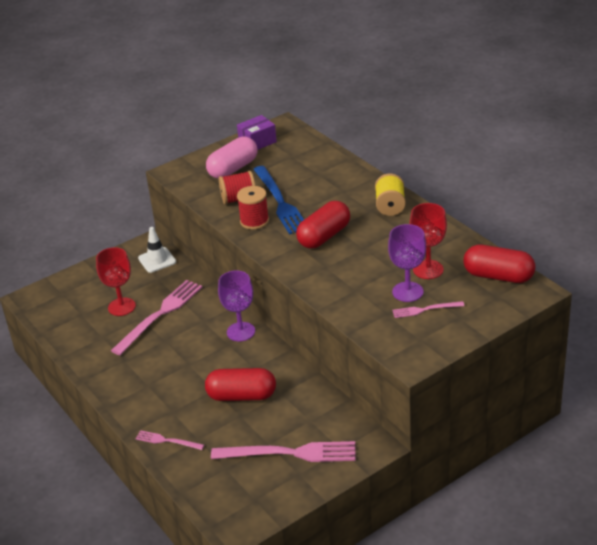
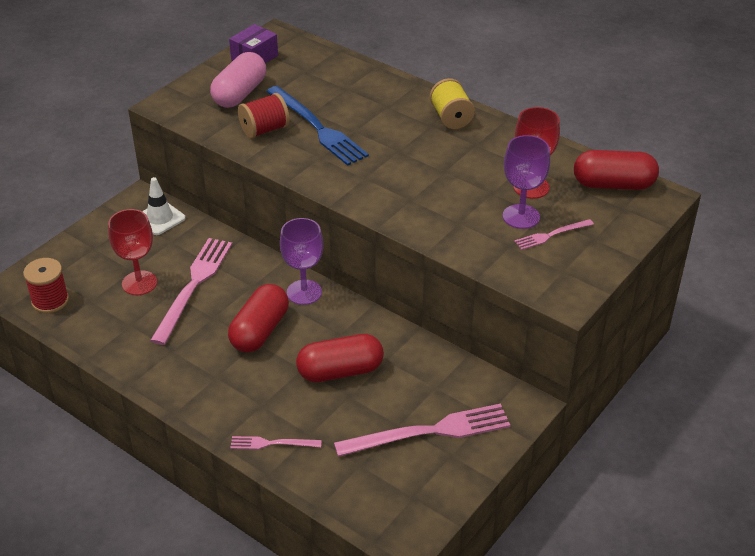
camera: 20 degrees left, 5 degrees up
(254, 221) = (297, 155): red spool -> red spool (50, 301)
(324, 236) = (391, 163): red capsule -> red capsule (260, 331)

